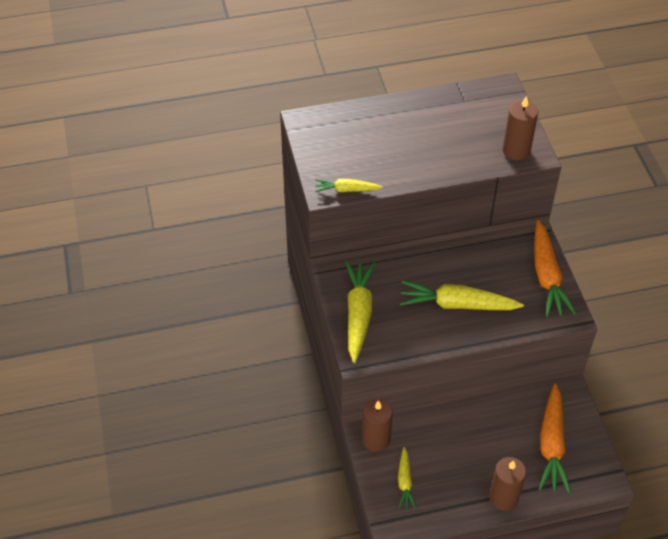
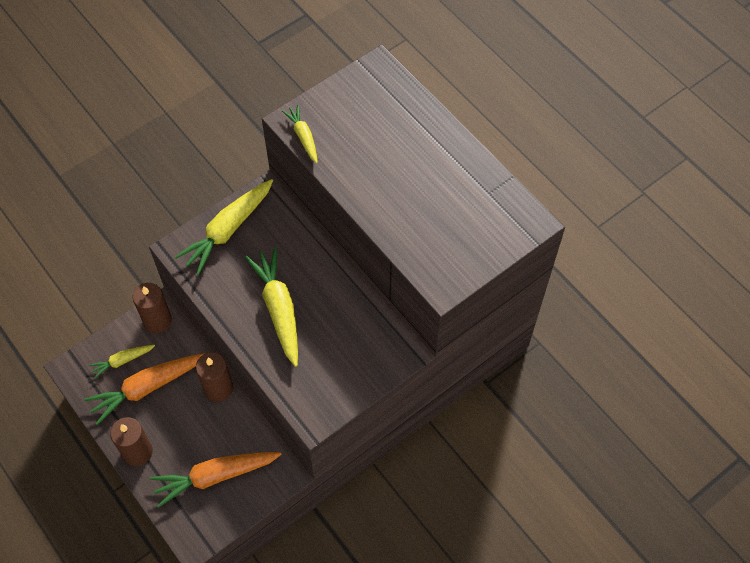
camera: 65 degrees right, 10 degrees up
(358, 314) = (228, 230): yellow carrot -> yellow carrot turned 150 degrees clockwise
(516, 150) = (439, 265): brown candle -> brown candle (218, 388)
(547, 276) = (356, 379): orange carrot -> orange carrot (147, 388)

